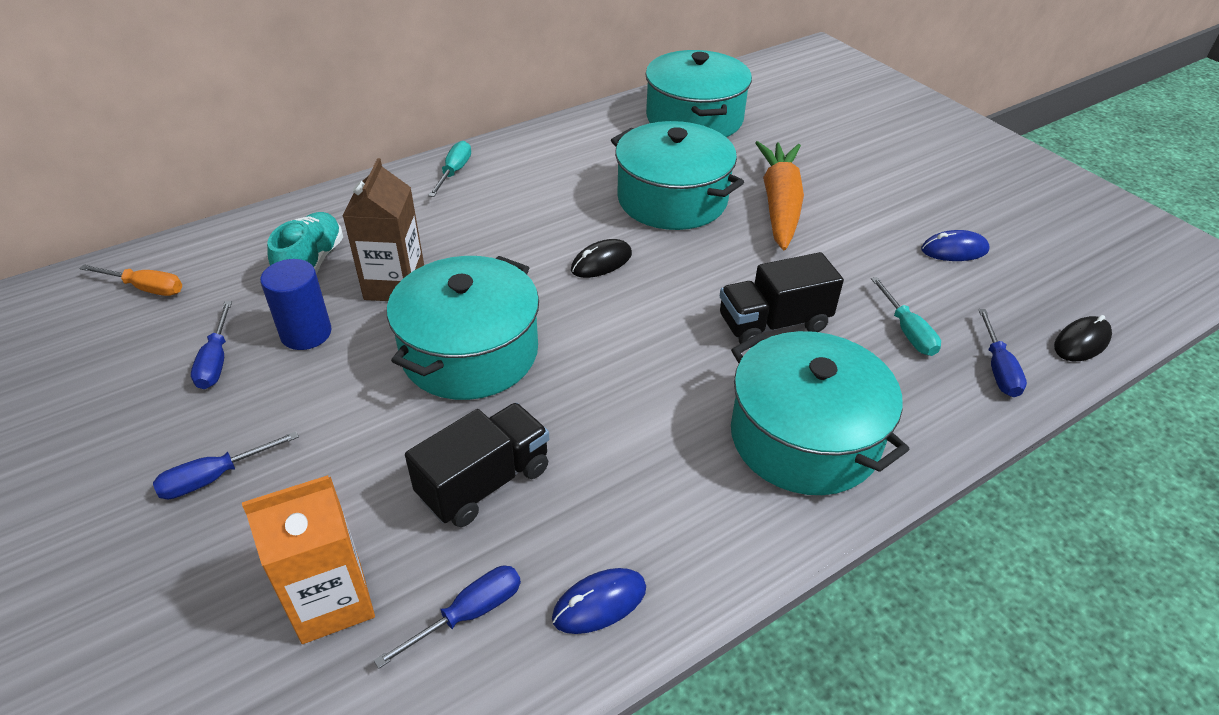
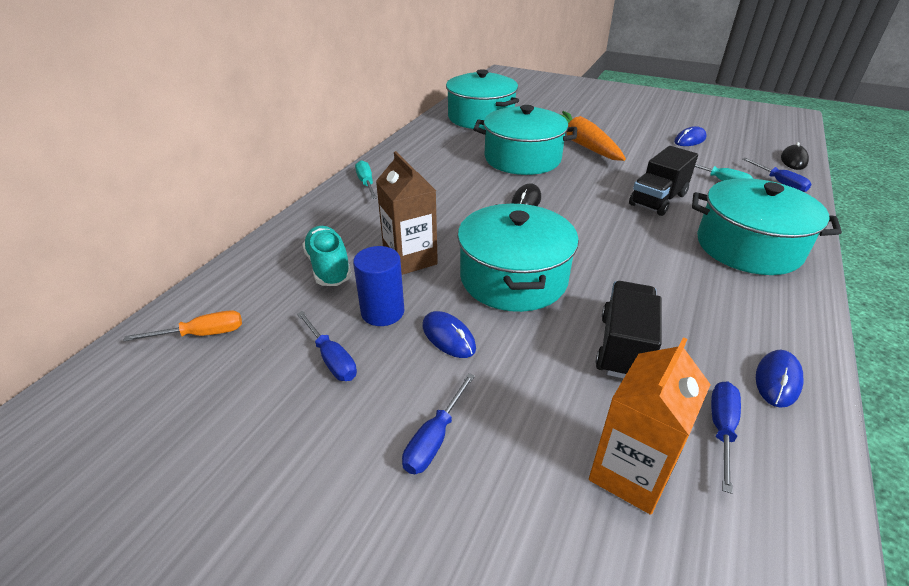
camera: 30 degrees left, 5 degrees down
(333, 387) = (448, 337): none -> blue mouse

